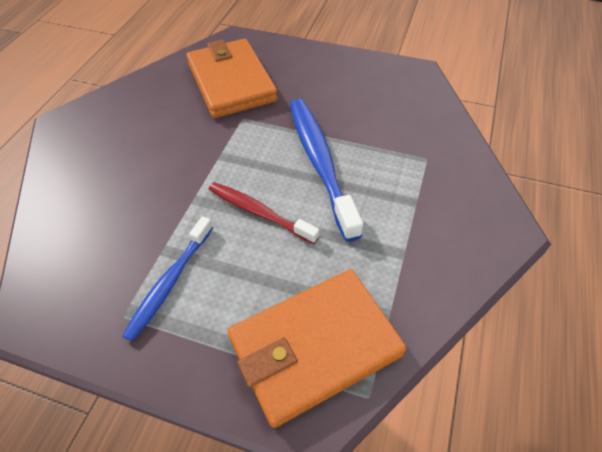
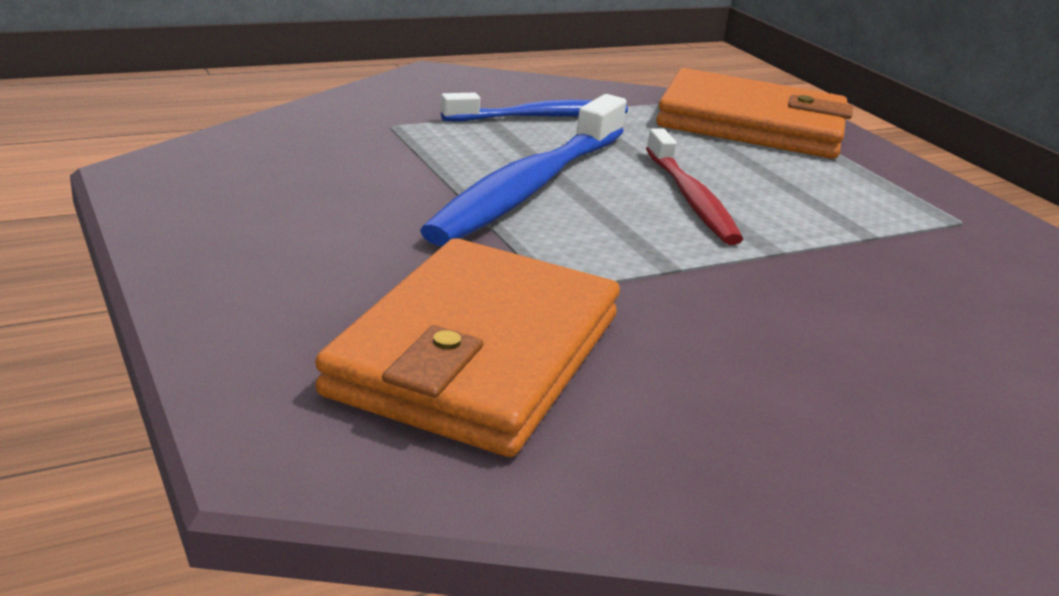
camera: 140 degrees left, 25 degrees down
(170, 282) = (880, 213): blue toothbrush -> blue toothbrush (540, 117)

